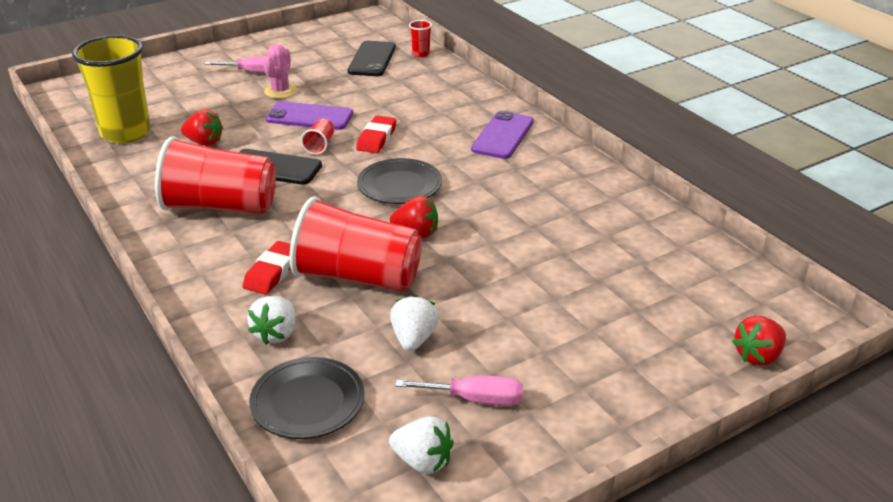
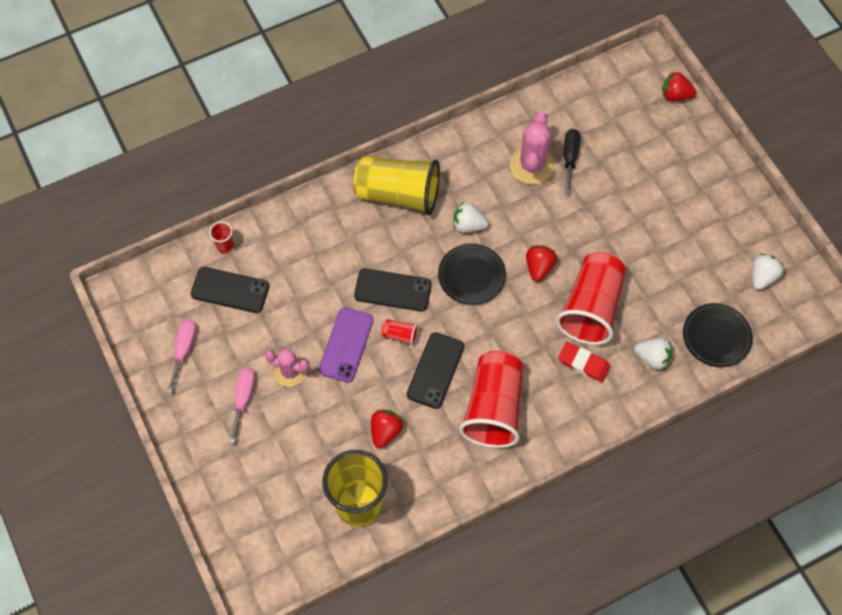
camera: 85 degrees left, 30 degrees up
(376, 138) = (393, 290): red eraser -> black phone
(414, 339) = (658, 275): white strawberry -> white strawberry (468, 225)
(475, 399) = (713, 246): pink screwdriver -> pink screwdriver (184, 350)
(503, 136) = (398, 194): purple phone -> yellow cup
(573, 223) = (532, 165): none -> pink cactus
(596, 254) = (570, 158): none -> black screwdriver
(758, 356) = (675, 95): red strawberry -> red strawberry turned 135 degrees clockwise

